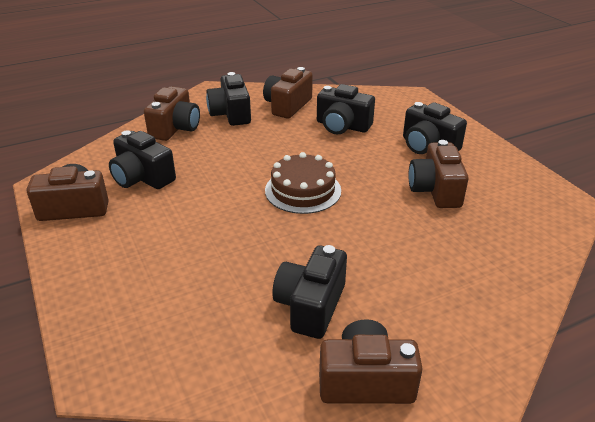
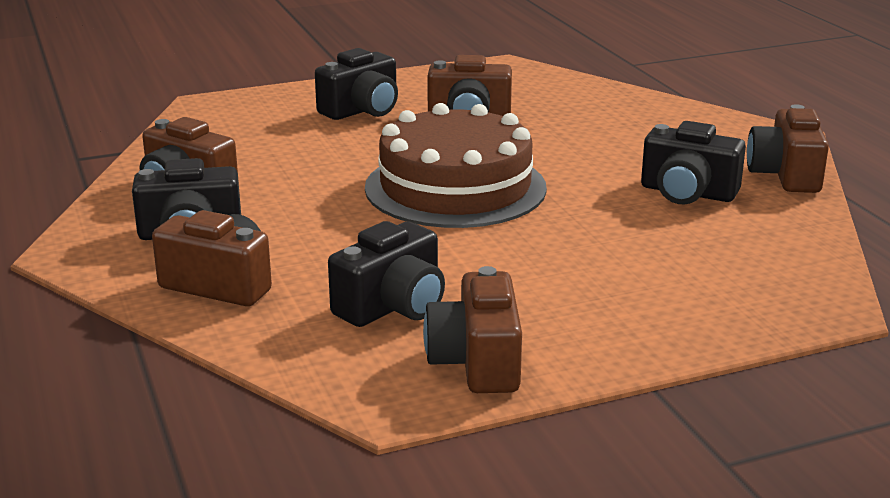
camera: 85 degrees left, 10 degrees down
(303, 190) = (455, 187): brown cake -> brown cake, size x1.63
(342, 126) = (280, 154): black camera -> none

